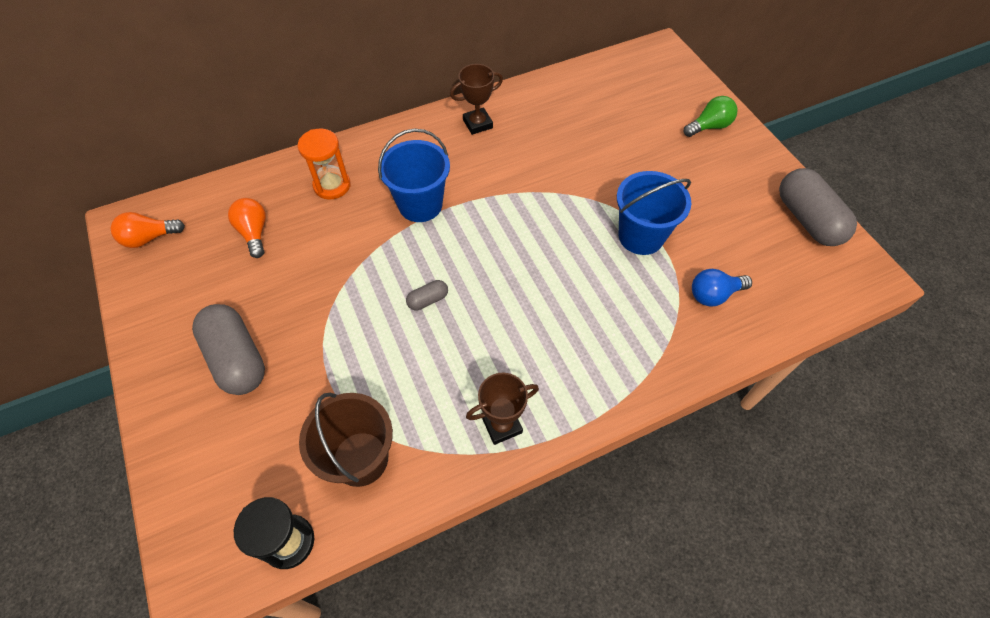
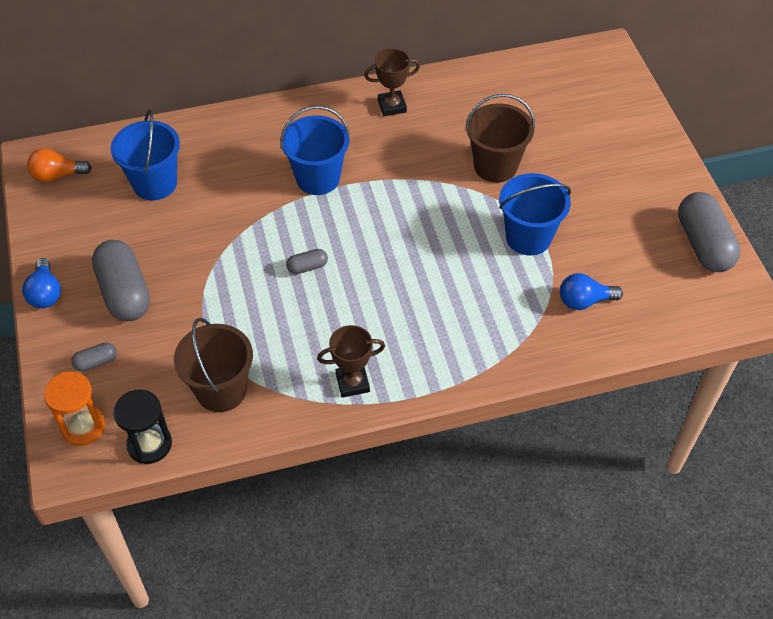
camera: 10 degrees right, 5 degrees down
(148, 373) = (45, 293): none -> blue light bulb
(214, 447) = (96, 362): none -> grey capsule
(254, 233) = (155, 183): orange light bulb -> blue bucket
(332, 185) = (235, 149): orange hourglass -> orange hourglass (83, 426)
(590, 169) = (495, 166): none -> brown bucket
(709, 126) = (632, 139): green light bulb -> none

